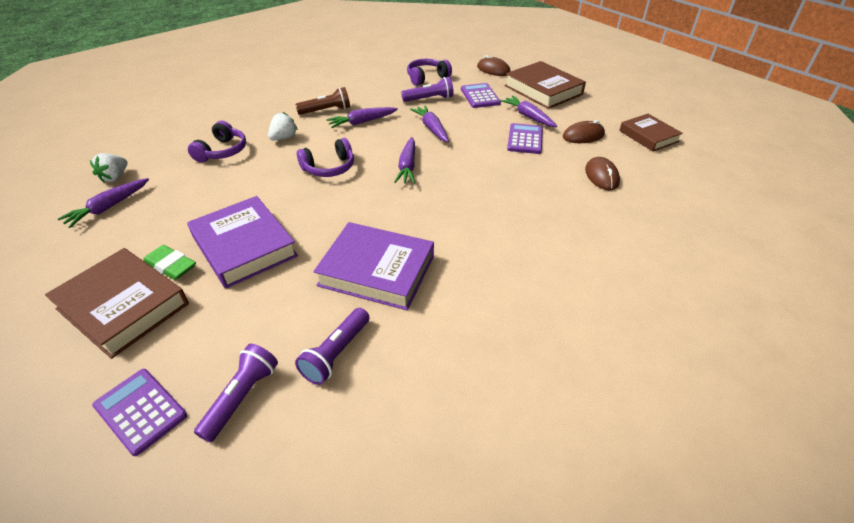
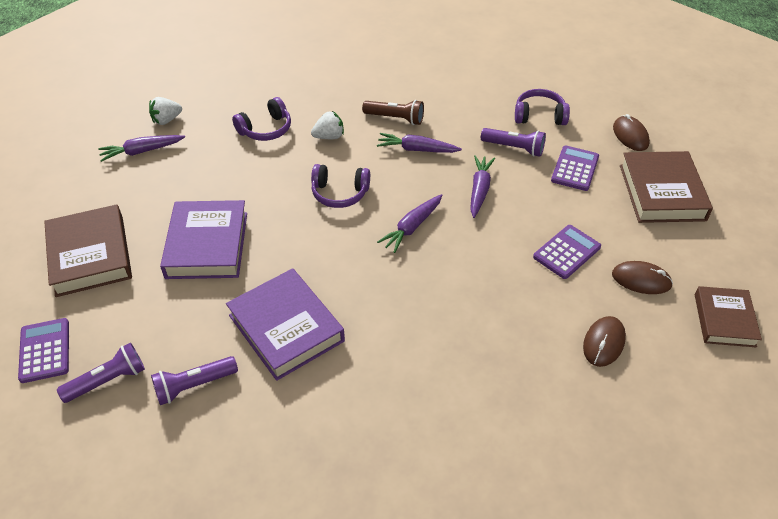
camera: 35 degrees right, 5 degrees up
(171, 266) = (144, 235): green eraser -> none
(528, 116) = (603, 223): purple carrot -> none

